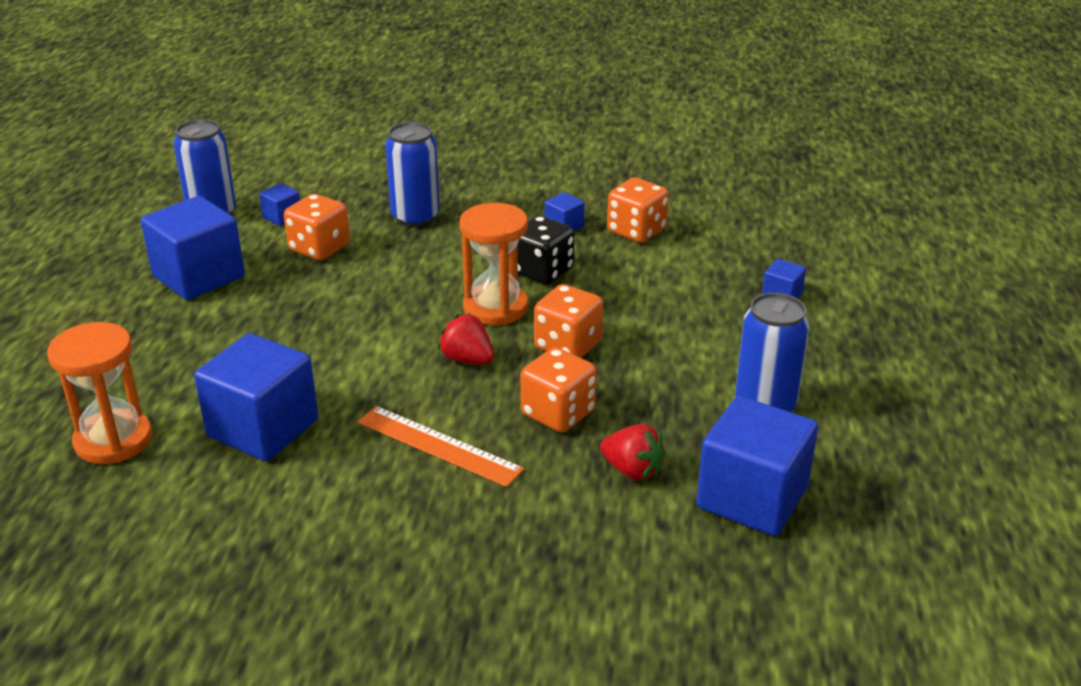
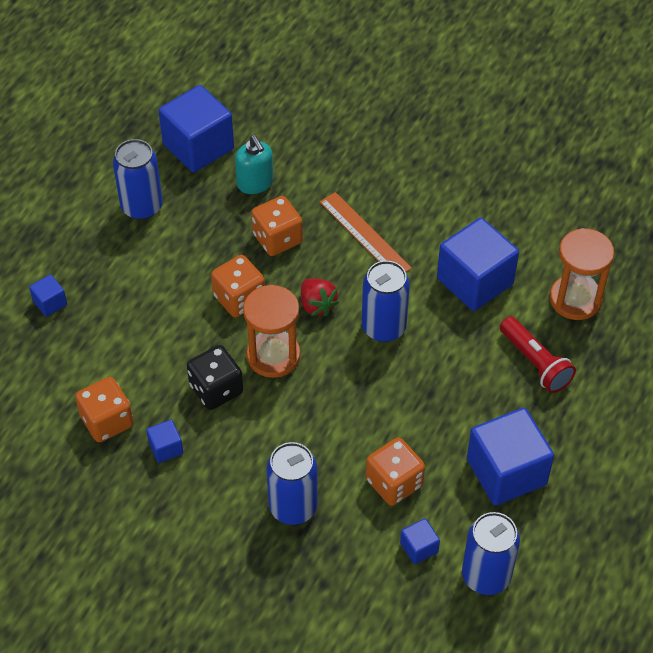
camera: 160 degrees left, 20 degrees up
(170, 365) = (535, 363): none -> red flashlight
(374, 357) = (383, 327): none -> blue can
(632, 470) = (255, 183): red strawberry -> turquoise soap dispenser

